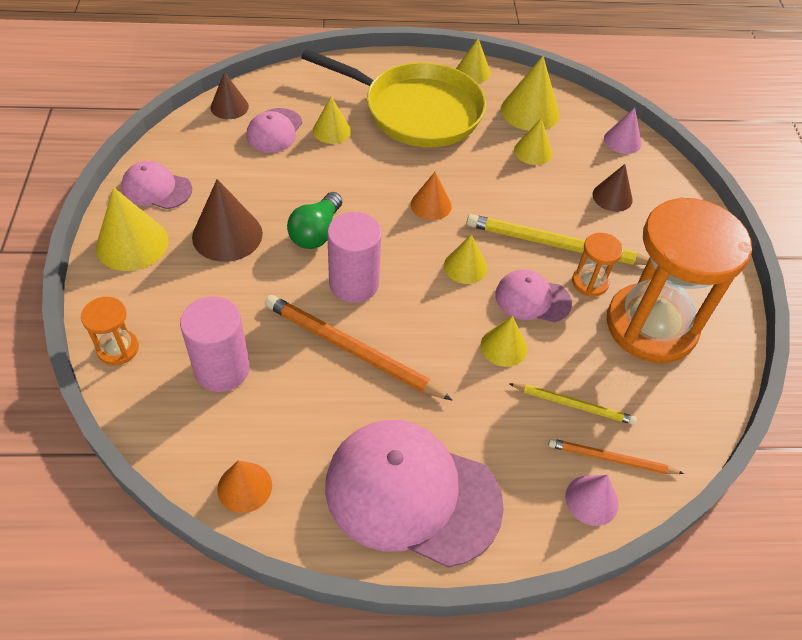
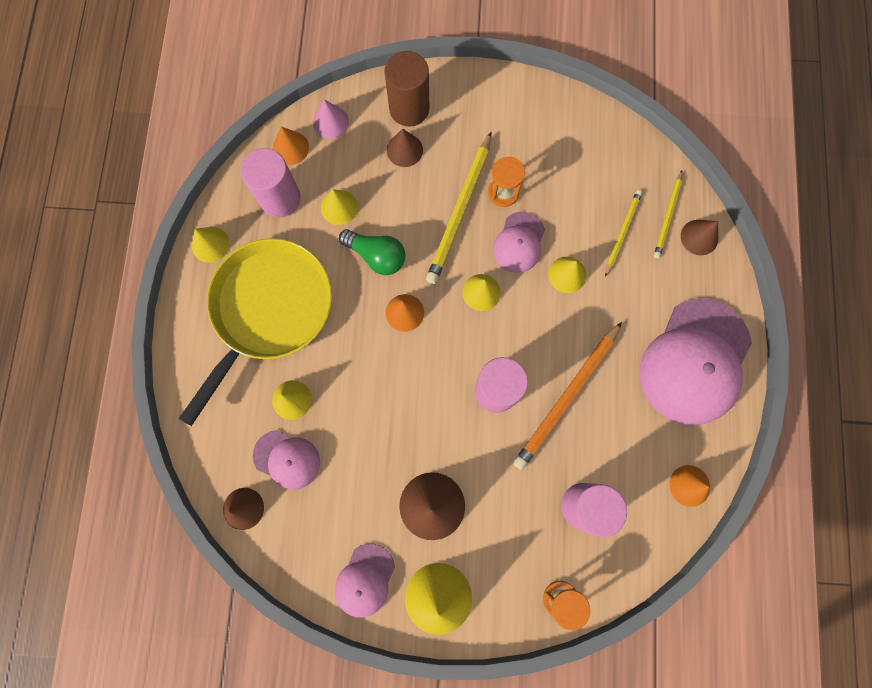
camera: 80 degrees left, 25 degrees up
(316, 232) = (433, 421): green light bulb -> green light bulb (376, 256)
(530, 111) = (280, 198): yellow cone -> pink cylinder
(584, 115) = (290, 148): none -> orange cone
(591, 500) = (699, 237): pink cone -> brown cone
(611, 459) = (667, 216): orange pencil -> yellow pencil
(651, 326) = (550, 156): orange hourglass -> none
(661, 198) = (409, 109): none -> brown cylinder

